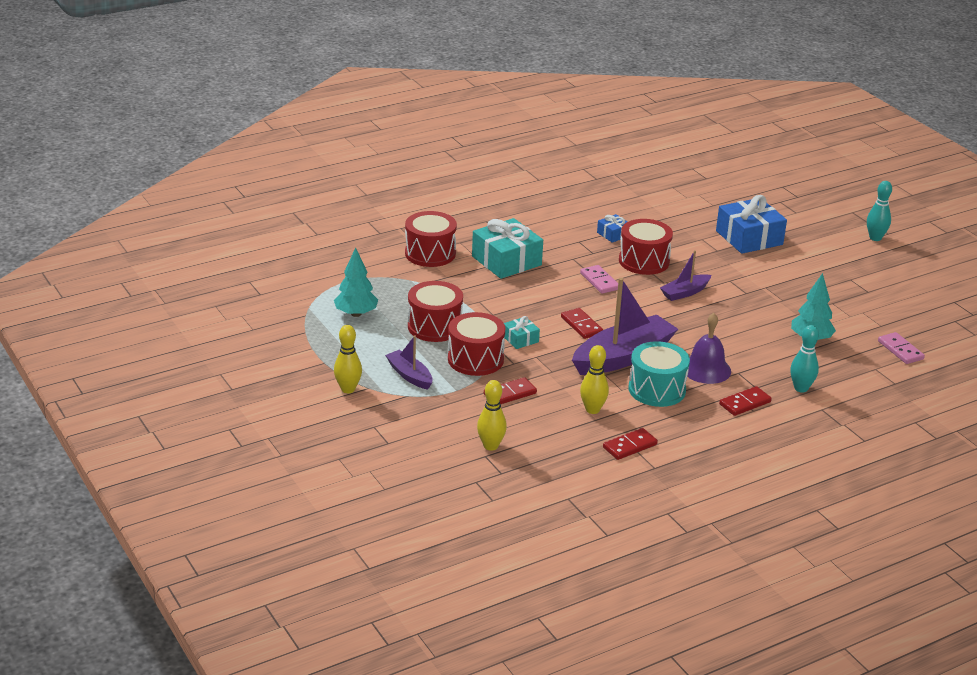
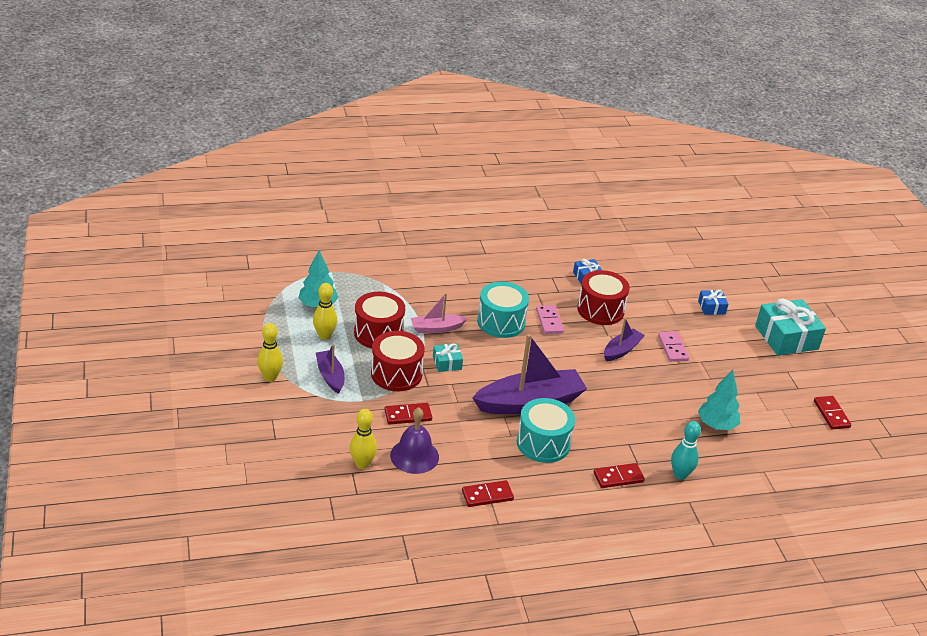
camera: 15 degrees right, 5 degrees up
(430, 253) = (414, 261): red drum -> none
(491, 310) = (436, 328): none -> pink boat
(506, 261) = (477, 282): turquoise gift -> turquoise gift (786, 337)
(552, 292) = (501, 322): none -> turquoise drum
(581, 325) = (509, 362): red domino -> red domino (831, 414)
(592, 409) = (473, 449): yellow bowling pin -> yellow bowling pin (324, 336)
(685, 293) = (621, 350): purple boat -> purple boat turned 150 degrees clockwise
(706, 369) = (600, 433): purple bell -> purple bell (414, 456)
(749, 238) = (711, 307): blue gift -> blue gift, size x0.49
(875, 238) = (833, 333): turquoise bowling pin -> none
(900, 350) = (798, 457): pink domino -> pink domino (672, 348)

